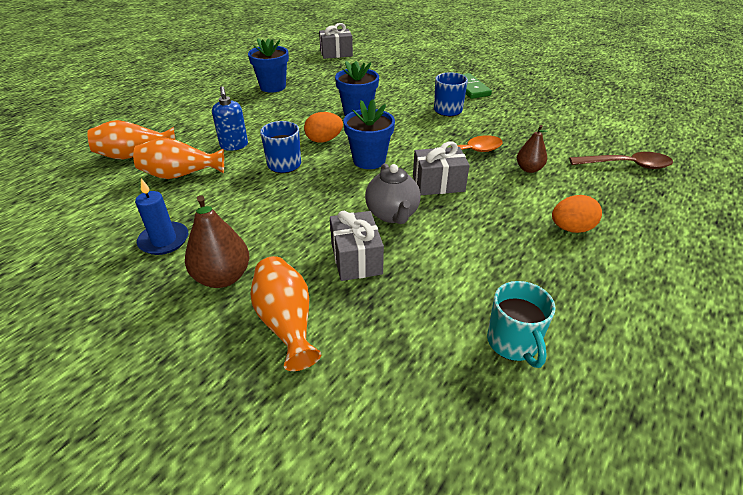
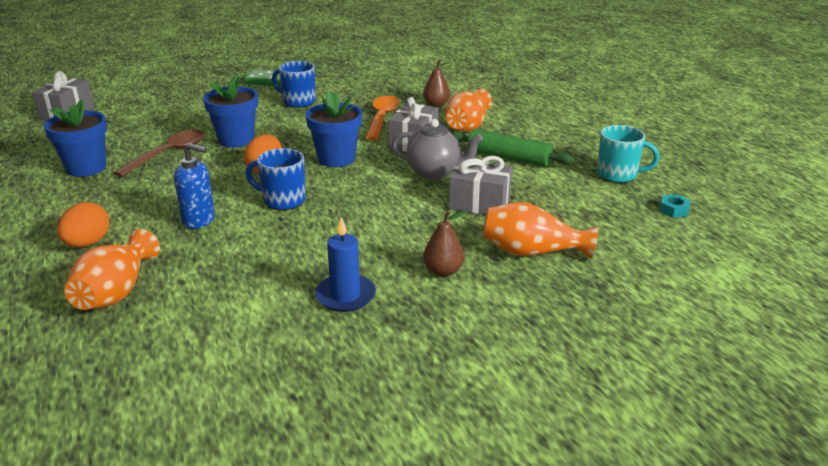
camera: 60 degrees left, 10 degrees down
(181, 175) = (218, 265): orange vase -> orange vase (467, 126)
(223, 277) = (443, 271): brown pear -> brown pear, size x0.63
(467, 247) = (508, 158): none -> green rolling pin
(468, 423) = (674, 210): none -> turquoise nut
(571, 229) = (524, 118): orange egg -> orange egg (88, 243)
(626, 165) = (472, 75): brown spoon -> brown spoon (169, 154)

